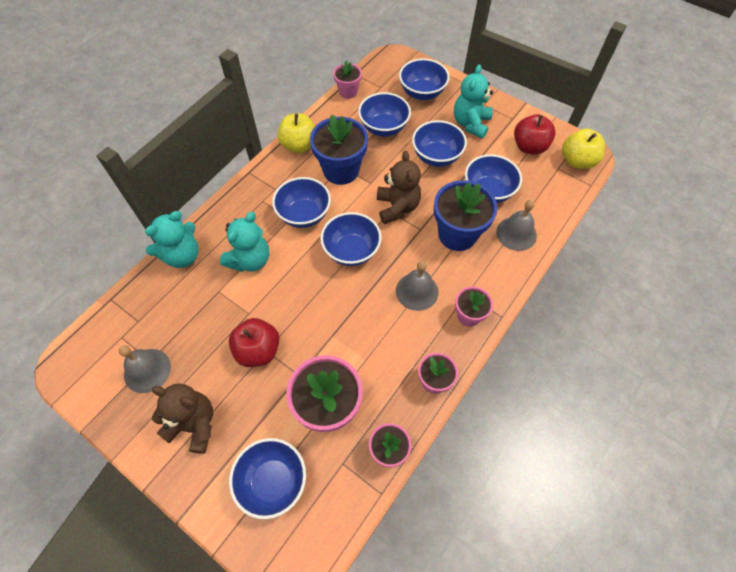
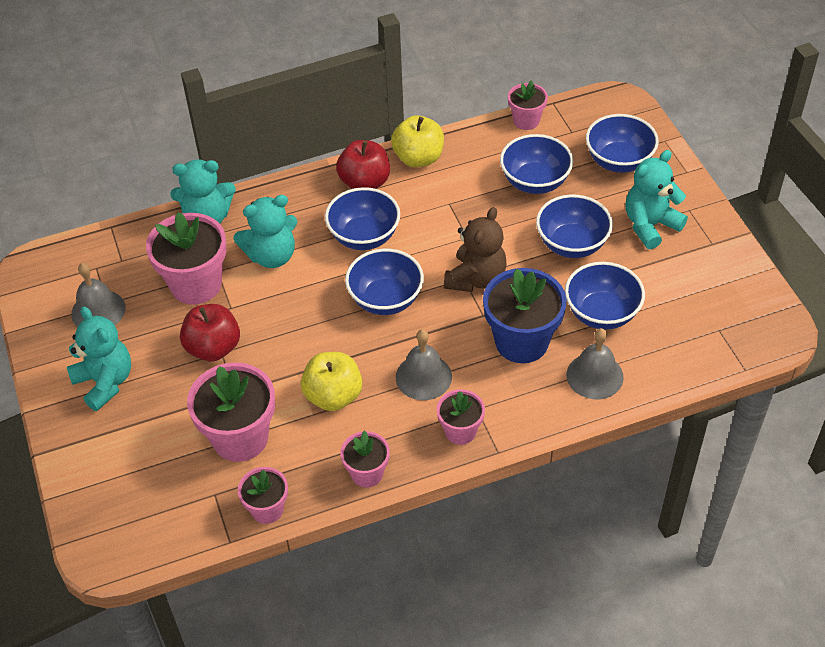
camera: 35 degrees right, 10 degrees down
(194, 424) = (105, 382): brown teddy bear -> turquoise teddy bear
(210, 309) = (196, 284): none -> pink flower pot
(273, 481) = (138, 471): blue bowl -> none
(341, 170) = (444, 207): blue flower pot -> none
(529, 147) = (703, 287): red apple -> red apple (365, 182)
(577, 161) = (753, 333): yellow apple -> yellow apple (333, 396)

